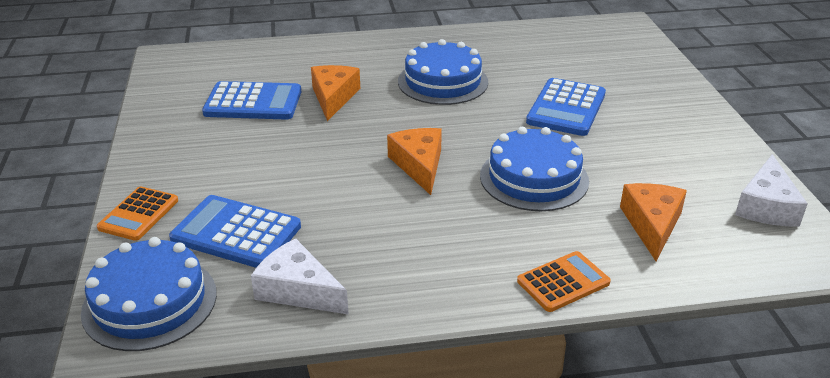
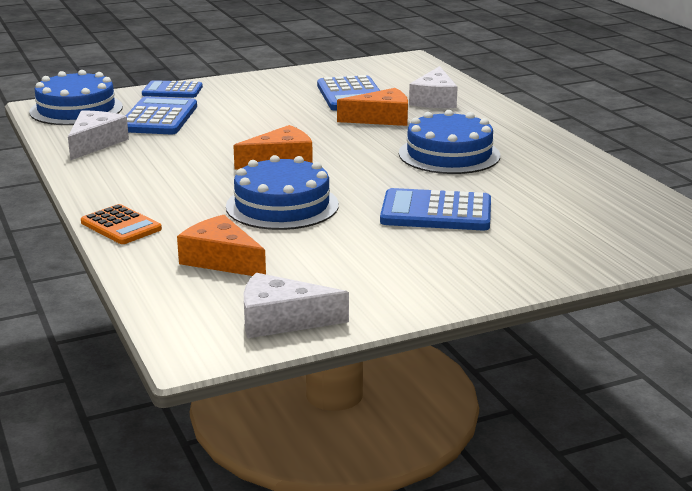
camera: 75 degrees right, 10 degrees down
(139, 214) = (172, 91): orange calculator -> blue calculator
(300, 65) = (434, 100): none -> white cheese
(652, 225) = (221, 260): orange cheese -> orange cheese turned 135 degrees counterclockwise

